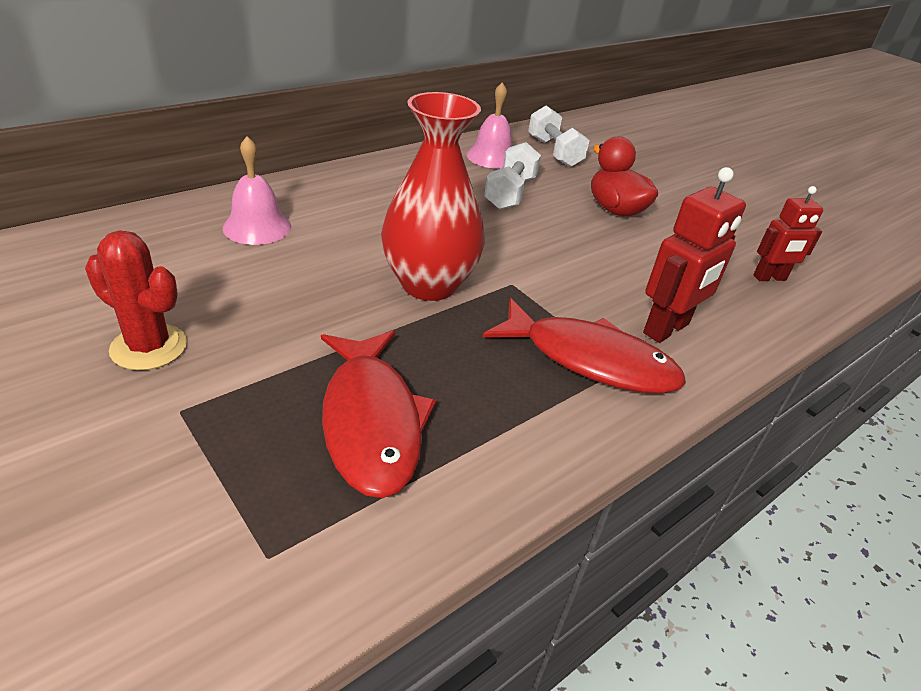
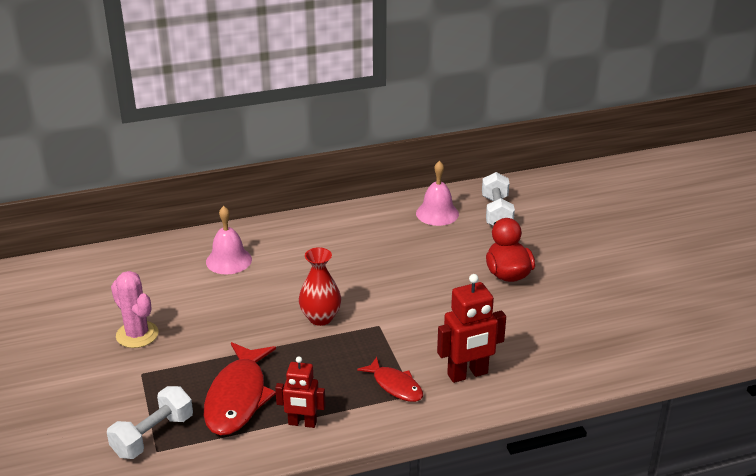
camera: 25 degrees right, 5 degrees down
(149, 347) = (137, 335): red cactus -> pink cactus
(429, 284) = (320, 318): red vase -> red vase, size x0.62
(510, 193) = (429, 250): white dumbbell -> white dumbbell (153, 436)
(590, 360) = (395, 385): red fish -> red fish, size x0.58
(769, 278) = (590, 349): red robot -> red robot (302, 423)

